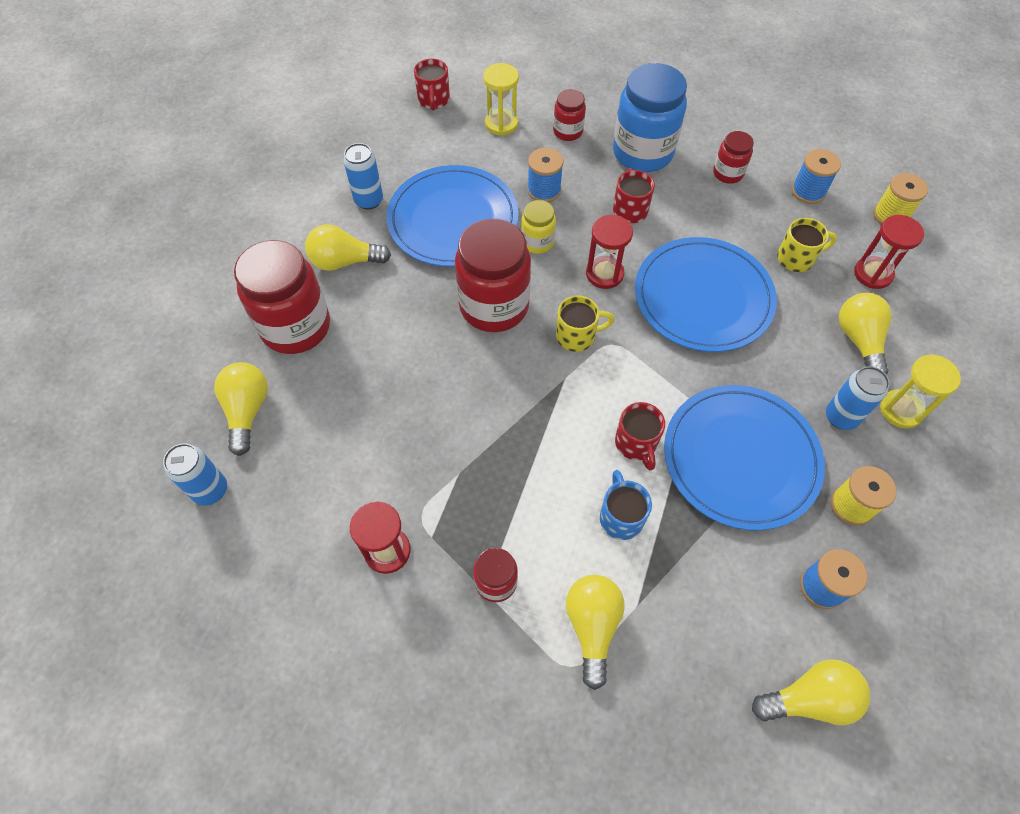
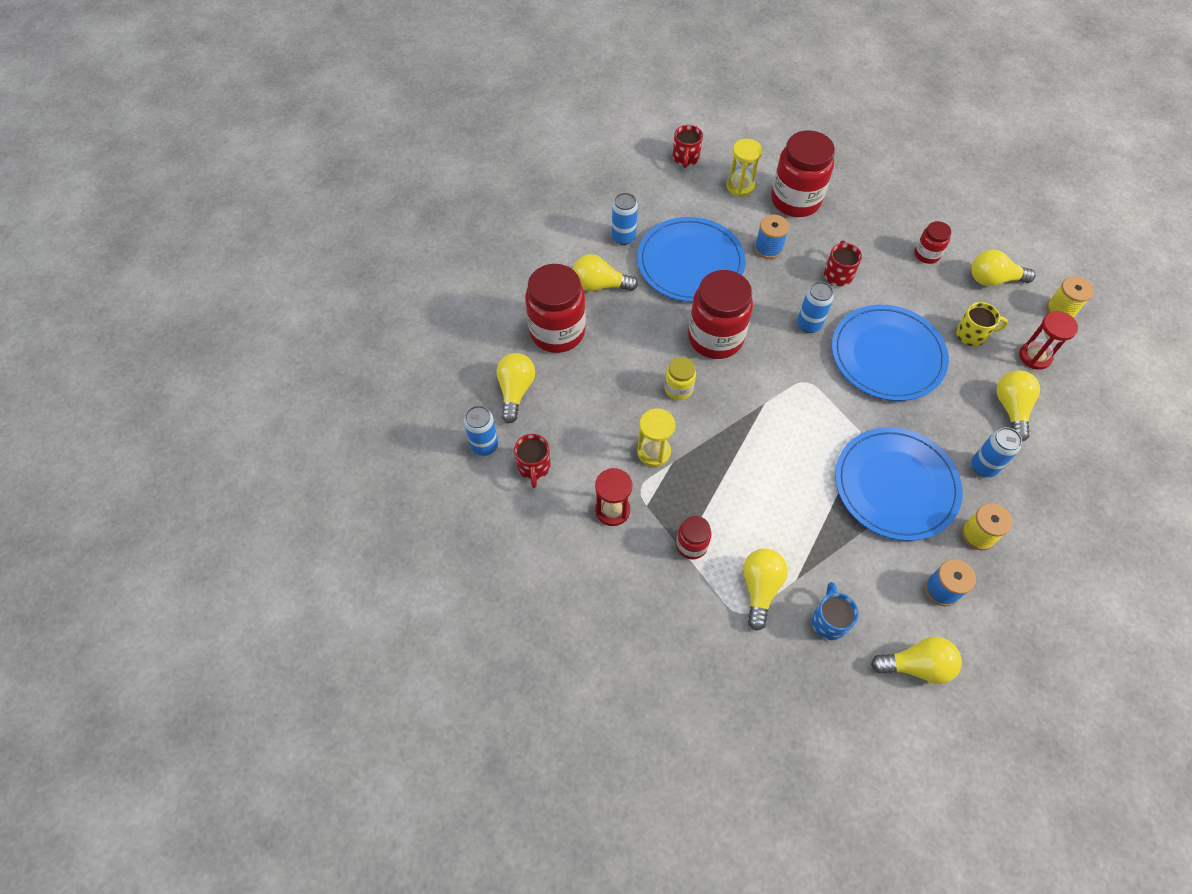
camera: 10 degrees right, 0 degrees up
(537, 242) = (757, 291): yellow jar -> yellow jar (678, 389)
(568, 131) = (795, 200): red jar -> red jar, size x2.01
(577, 336) = (779, 371): yellow mug -> none
(604, 274) = (809, 324): red hourglass -> blue can
(620, 517) = (793, 514): blue mug -> blue mug (829, 620)
(636, 444) = (814, 462): red mug -> red mug (534, 467)
(642, 153) = (856, 227): blue jar -> none
(808, 191) = (993, 279): blue spool -> yellow light bulb
(901, 410) = (1034, 469): yellow hourglass -> yellow hourglass (653, 452)

